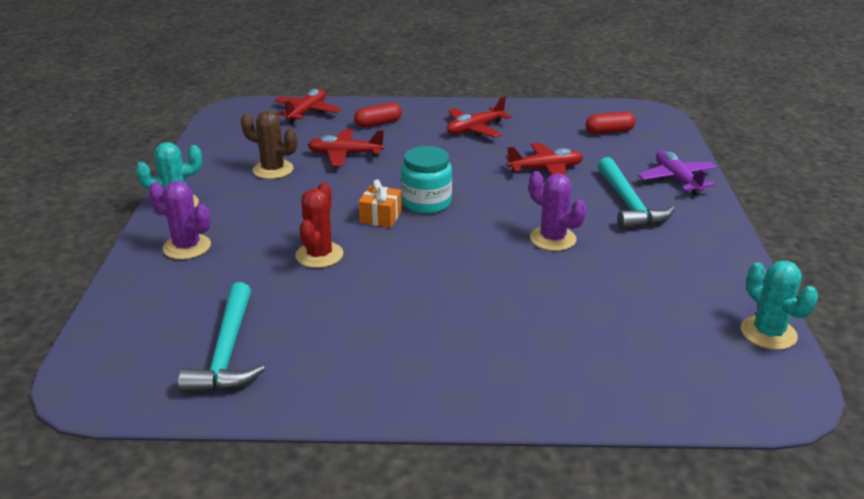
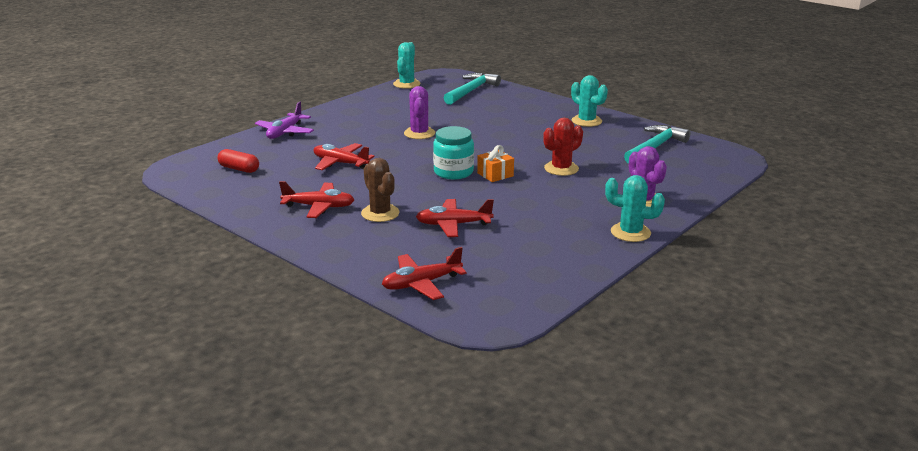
camera: 140 degrees left, 5 degrees down
(273, 170) = (527, 233): brown cactus -> brown cactus (380, 213)
(345, 155) = (453, 225): red plane -> red plane turned 135 degrees clockwise
(378, 123) = (380, 243): red capsule -> none
(382, 371) = (586, 121): none -> turquoise cactus
(628, 204) = (343, 132): turquoise hammer -> turquoise hammer (471, 91)

